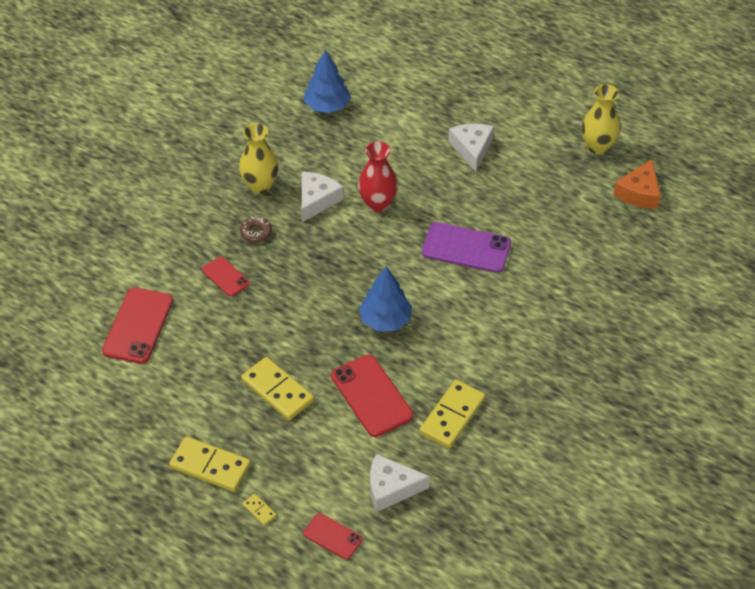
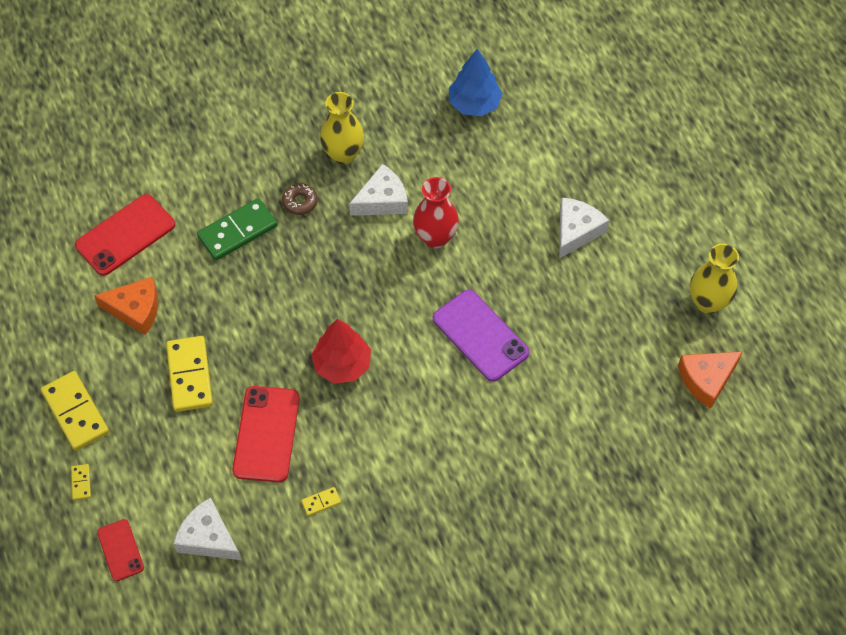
camera: 35 degrees right, 10 degrees up
(193, 371) = (135, 309): none -> orange cheese
(225, 276) = (237, 231): red phone -> green domino
(385, 320) = (342, 364): blue tree -> red tree
(452, 416) = (321, 502): yellow domino -> yellow domino, size x0.45

